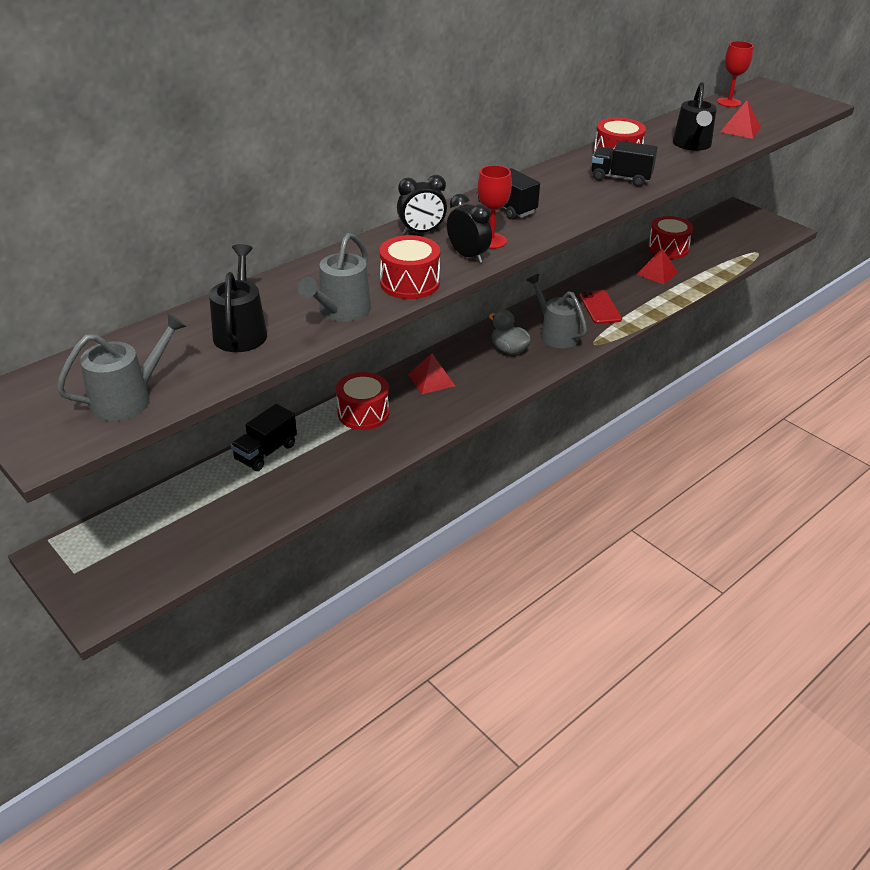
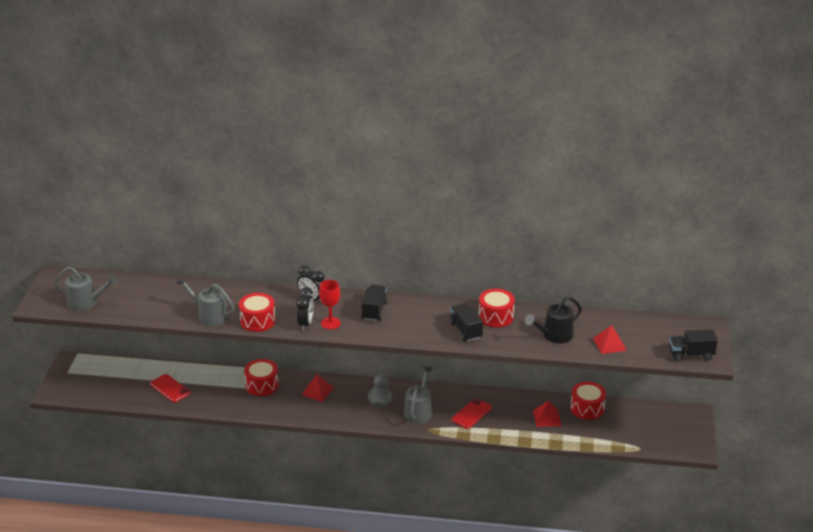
camera: 50 degrees right, 5 degrees down
(241, 332) = (162, 300): black watering can -> none
(260, 490) = (170, 388): none -> red phone
(266, 452) = (197, 374): black truck -> black truck (691, 355)
(341, 311) = (209, 316): grey watering can -> grey watering can turned 45 degrees clockwise
(729, 102) = (651, 323): red goblet -> none

